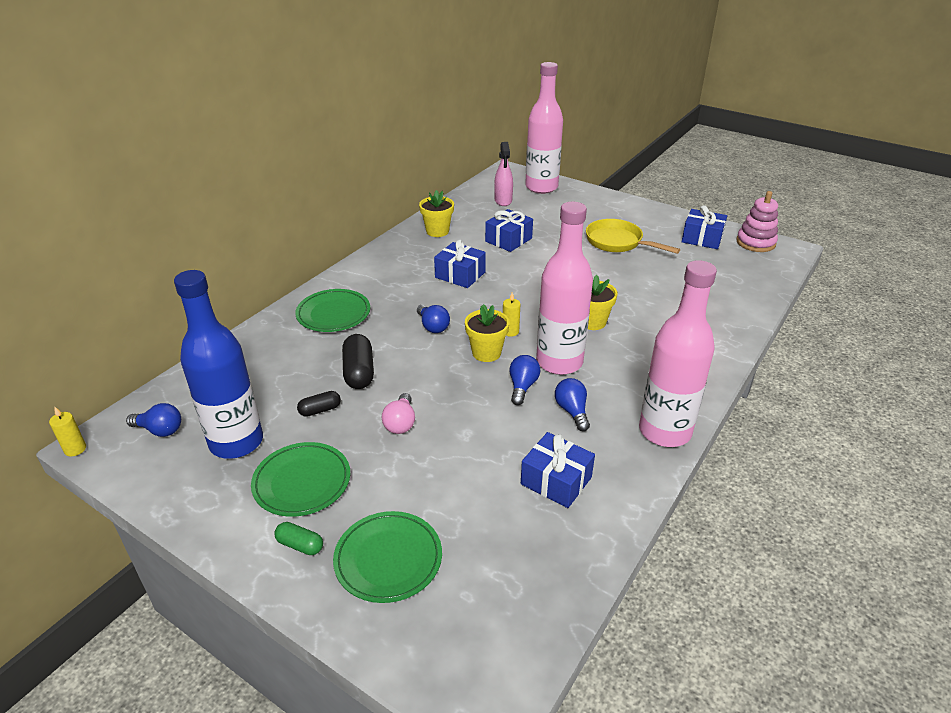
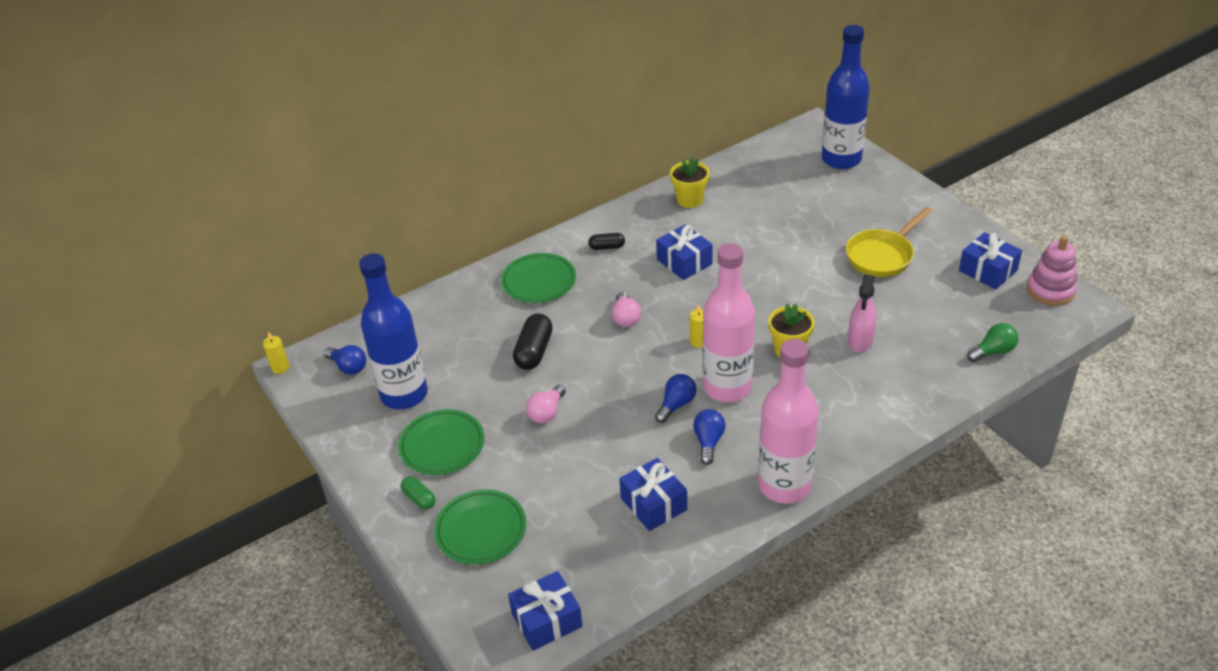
camera: 25 degrees right, 5 degrees up
(320, 410) = (484, 382): black capsule -> black capsule (607, 247)
(433, 326) = (625, 318): blue light bulb -> pink light bulb
(486, 353) = (662, 360): yellow flower pot -> none
(503, 200) = (785, 171): pink spray bottle -> pink spray bottle (860, 341)
(508, 240) = (760, 227): blue gift -> blue gift (547, 620)
(541, 187) = (841, 159): pink bottle -> blue bottle
(617, 242) = (882, 255): yellow pan -> yellow pan turned 105 degrees counterclockwise
(749, 290) = (993, 351): none -> green light bulb

